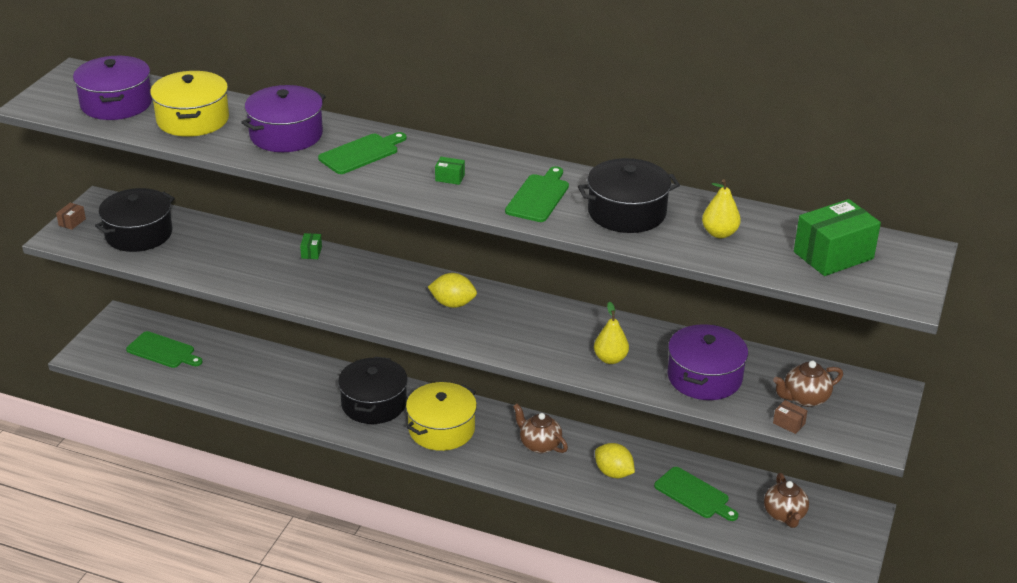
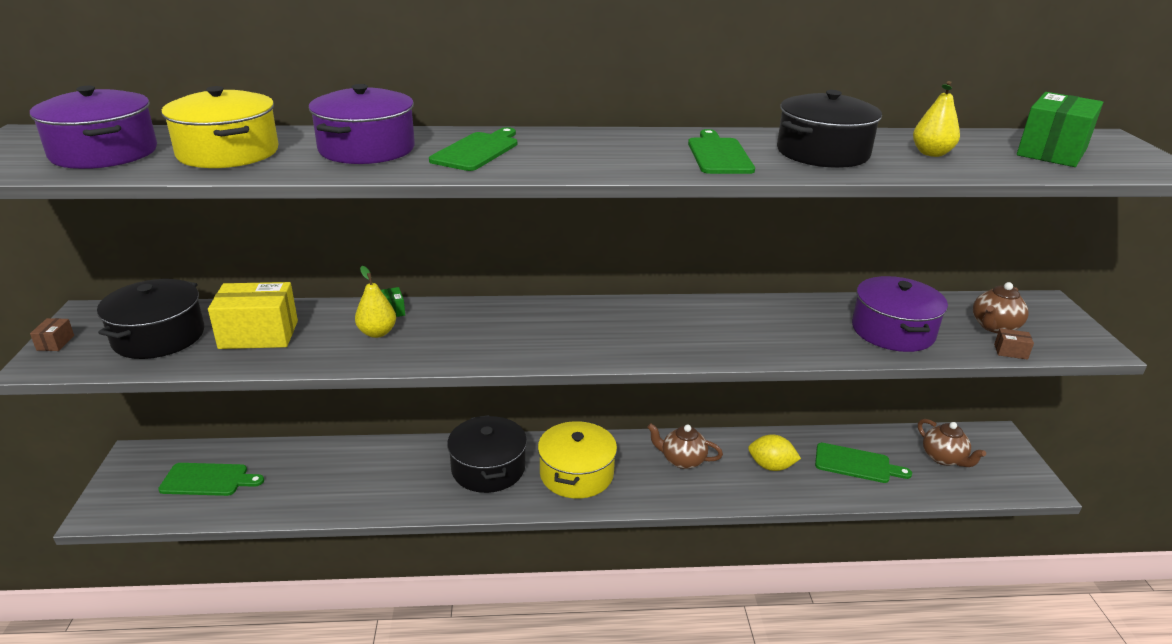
camera: 25 degrees left, 5 degrees down
(205, 249) = (259, 334): none -> yellow box
(450, 178) = (604, 155): green box -> none
(453, 304) = (589, 324): yellow lemon -> none
(610, 359) = (793, 337): yellow pear -> yellow pear (377, 333)

